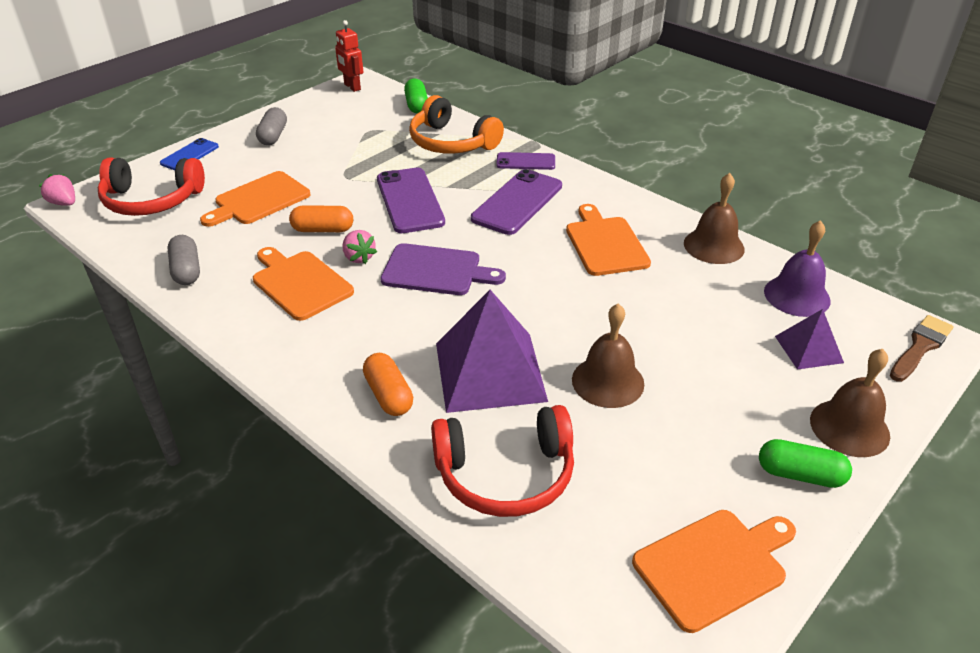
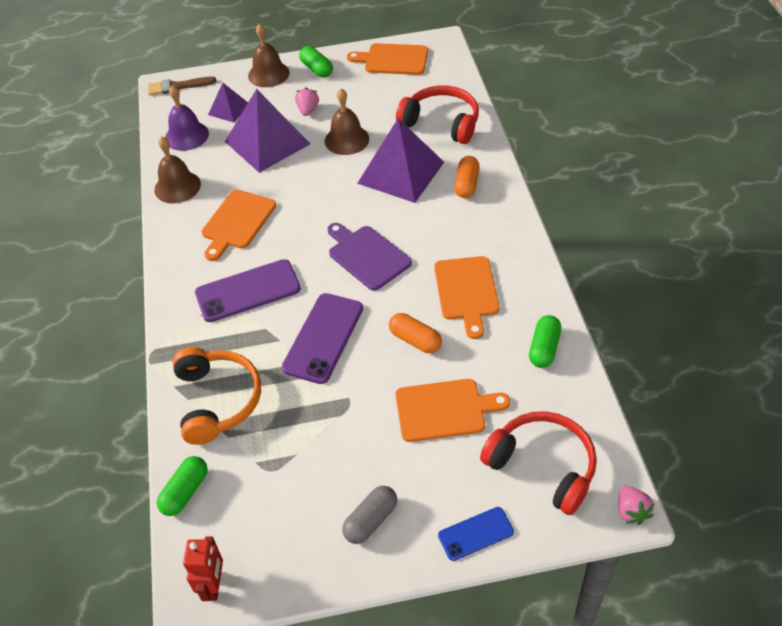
camera: 140 degrees left, 10 degrees up
(186, 270) = (544, 348): grey capsule -> green capsule
(359, 257) = (409, 295): pink strawberry -> pink strawberry (308, 110)
(525, 162) = (188, 335): purple phone -> none
(697, 331) = (267, 142): none -> purple pyramid

